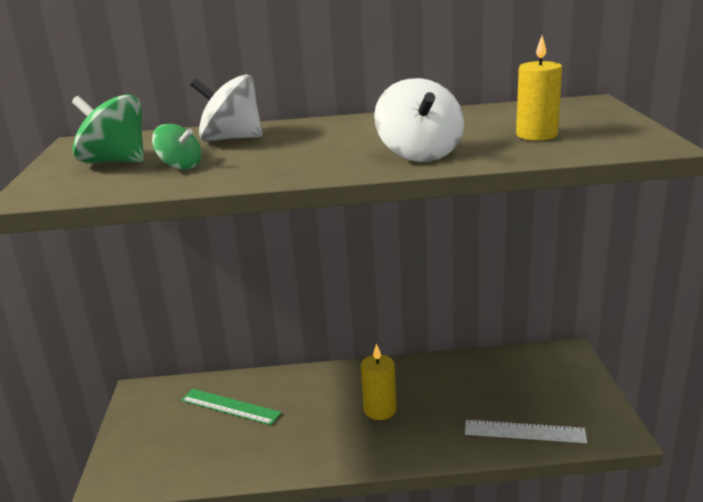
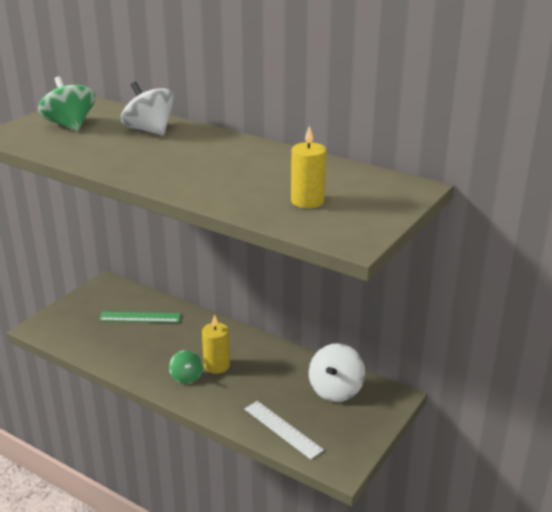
camera: 35 degrees right, 5 degrees up
(180, 166) = (89, 142): green spinning top -> green spinning top (186, 377)
(230, 407) = (140, 317): green ruler -> green ruler turned 60 degrees counterclockwise
(420, 154) = (211, 186): white spinning top -> white spinning top (335, 390)

